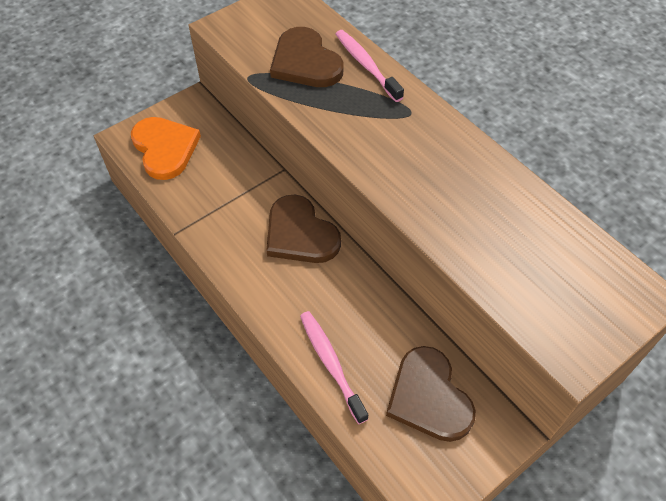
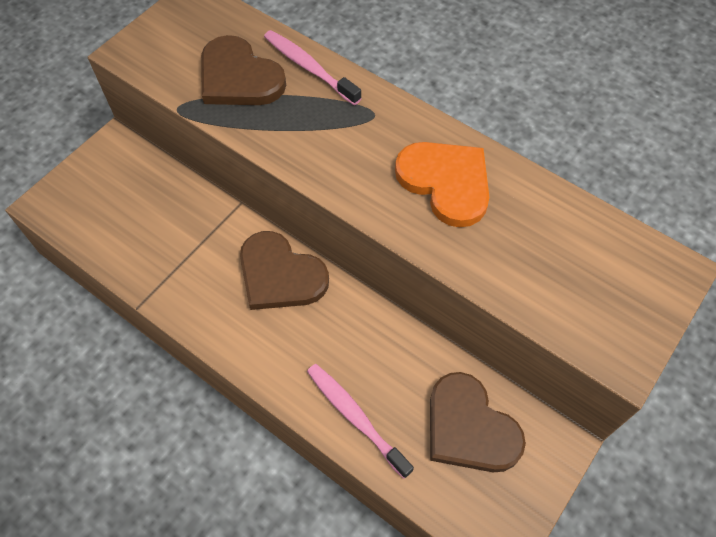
camera: 15 degrees left, 5 degrees up
(165, 148) = (96, 208): orange heart -> orange heart (446, 182)

